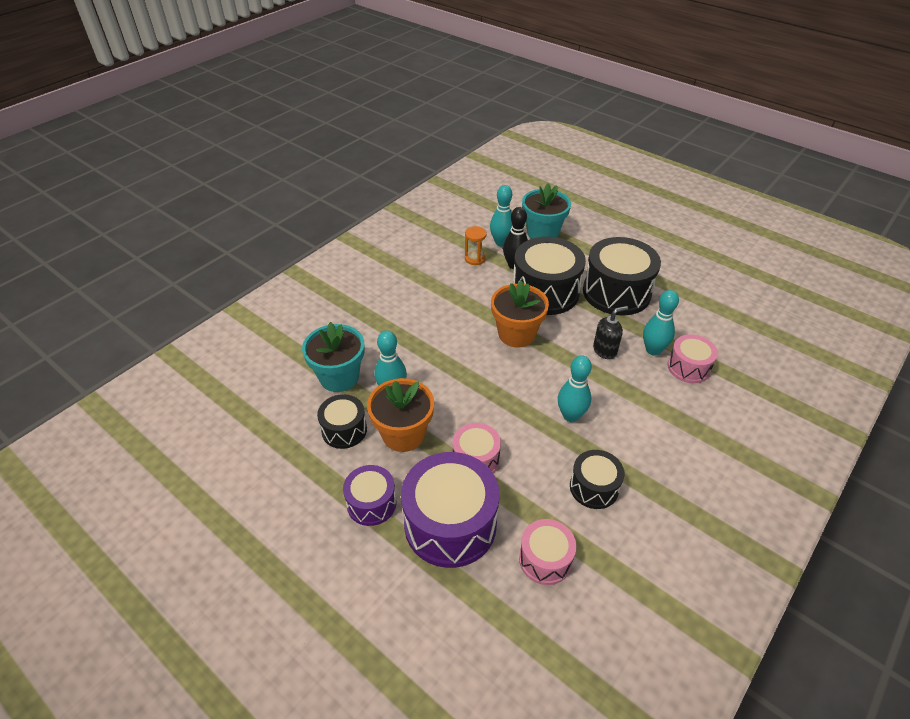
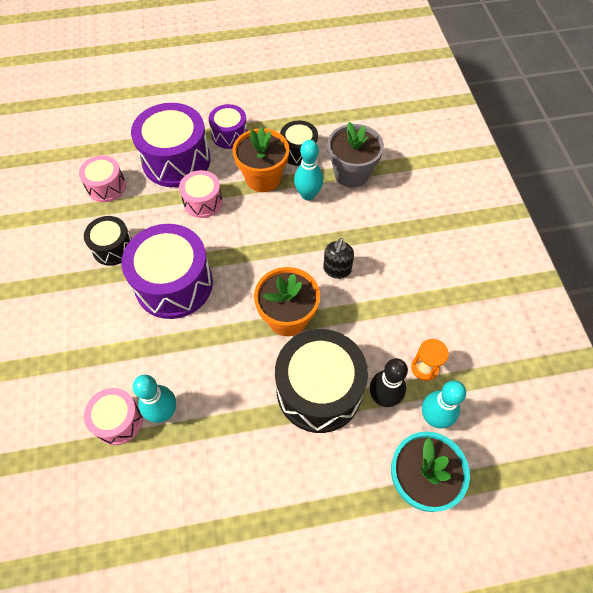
camera: 130 degrees right, 15 degrees up
(339, 377) = (351, 173): turquoise flower pot -> grey flower pot
(570, 416) = (174, 284): turquoise bowling pin -> purple drum
(605, 350) = (203, 370): black soap dispenser -> black soap dispenser (337, 270)
(616, 292) = (258, 460): black drum -> none

